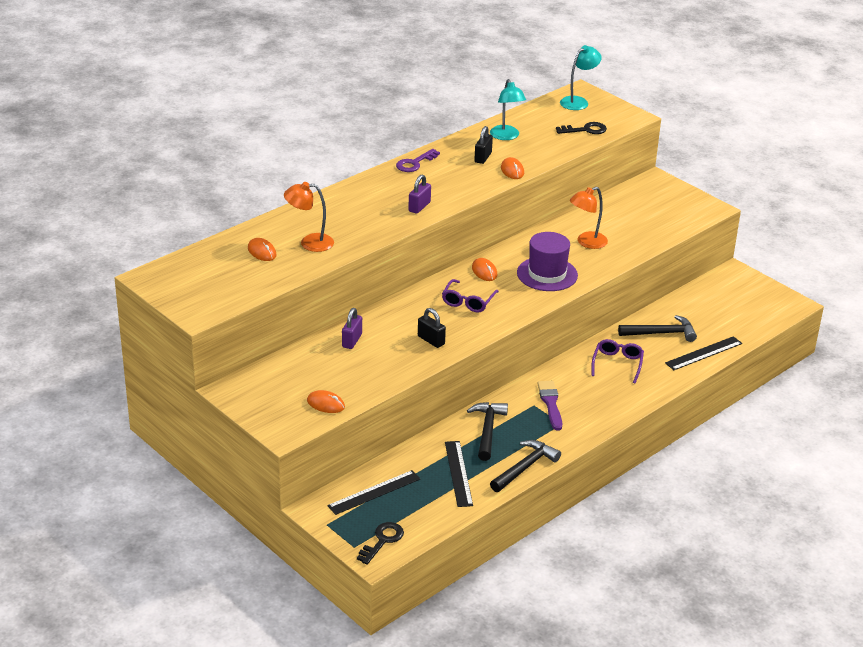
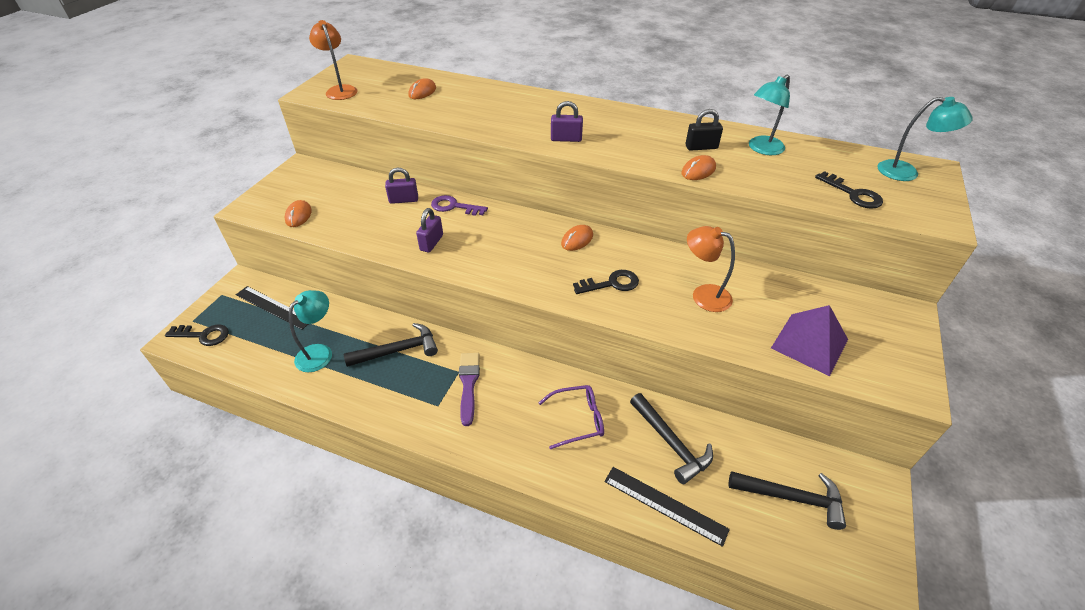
camera: 65 degrees right, 10 degrees up
(309, 243) = (453, 106): orange lamp -> orange lamp (340, 90)
(415, 163) = (642, 116): purple key -> purple key (454, 207)
(431, 340) = (431, 243): black padlock -> purple padlock
(458, 473) = (319, 352): black ruler -> turquoise lamp
(468, 301) = (515, 245): purple glasses -> none
(525, 467) = (347, 400): black hammer -> black hammer (792, 498)
(547, 274) = (611, 283): purple hat -> black key
(550, 403) = (468, 384): purple brush -> purple brush turned 60 degrees counterclockwise
(656, 224) = (809, 343): none -> purple pyramid

